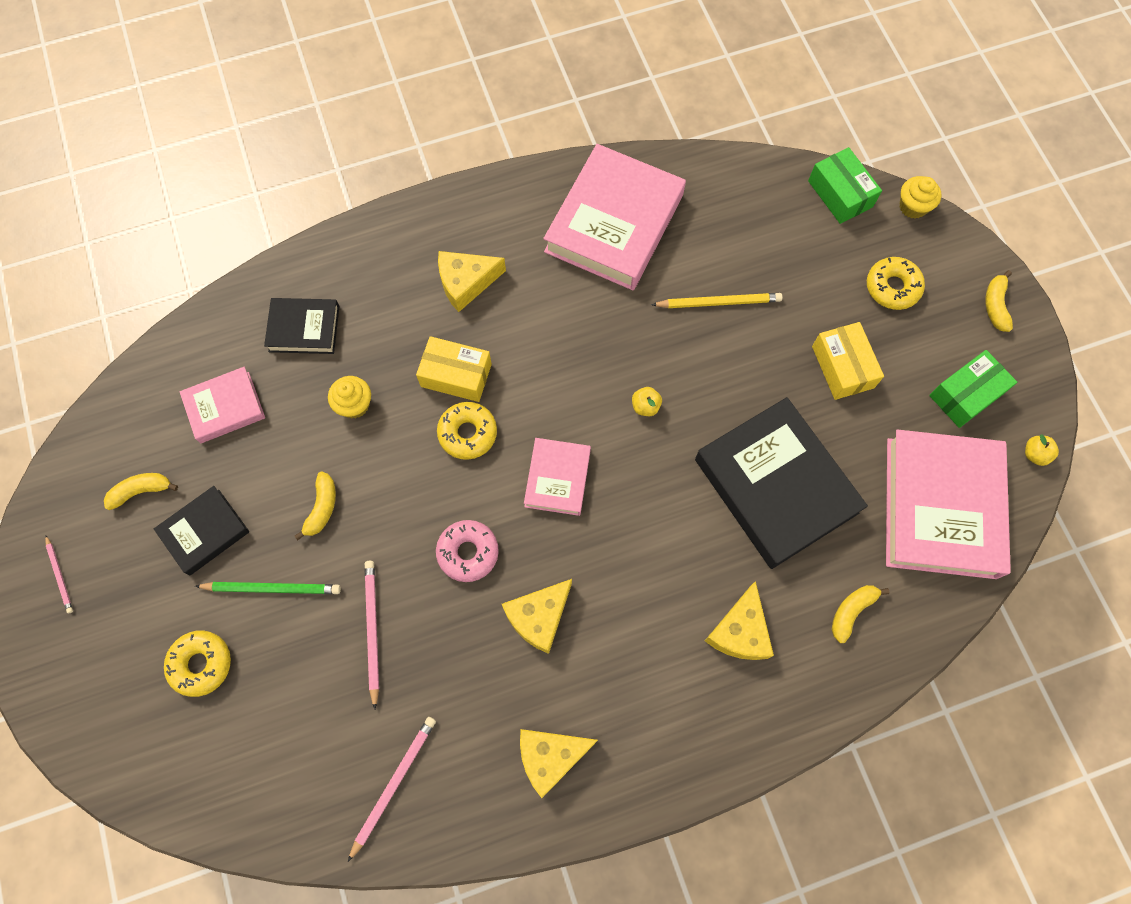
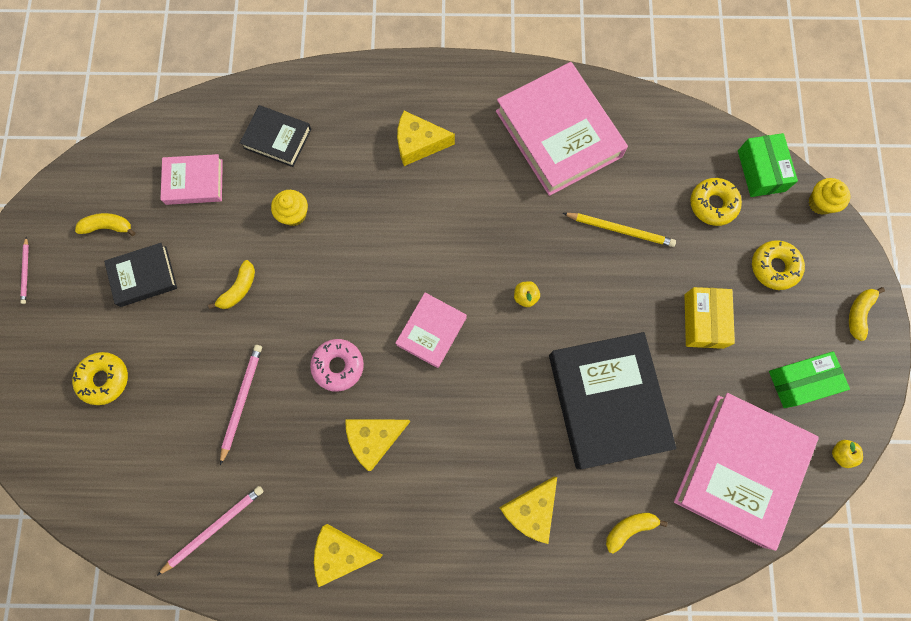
camera: 20 degrees right, 5 degrees up
(272, 588) = (178, 339): green pencil -> none
(456, 375) = (382, 218): yellow box -> none
(467, 433) = (374, 269): yellow donut -> yellow donut (713, 204)
(614, 223) = (558, 133): pink book -> pink book turned 75 degrees counterclockwise

